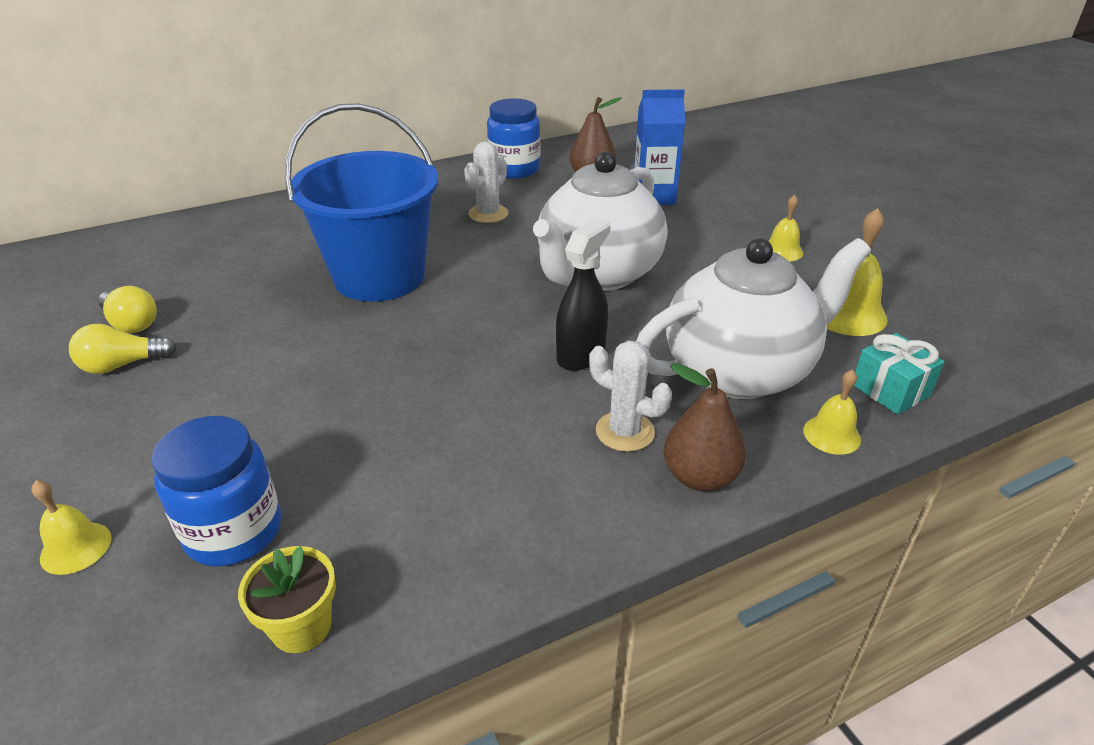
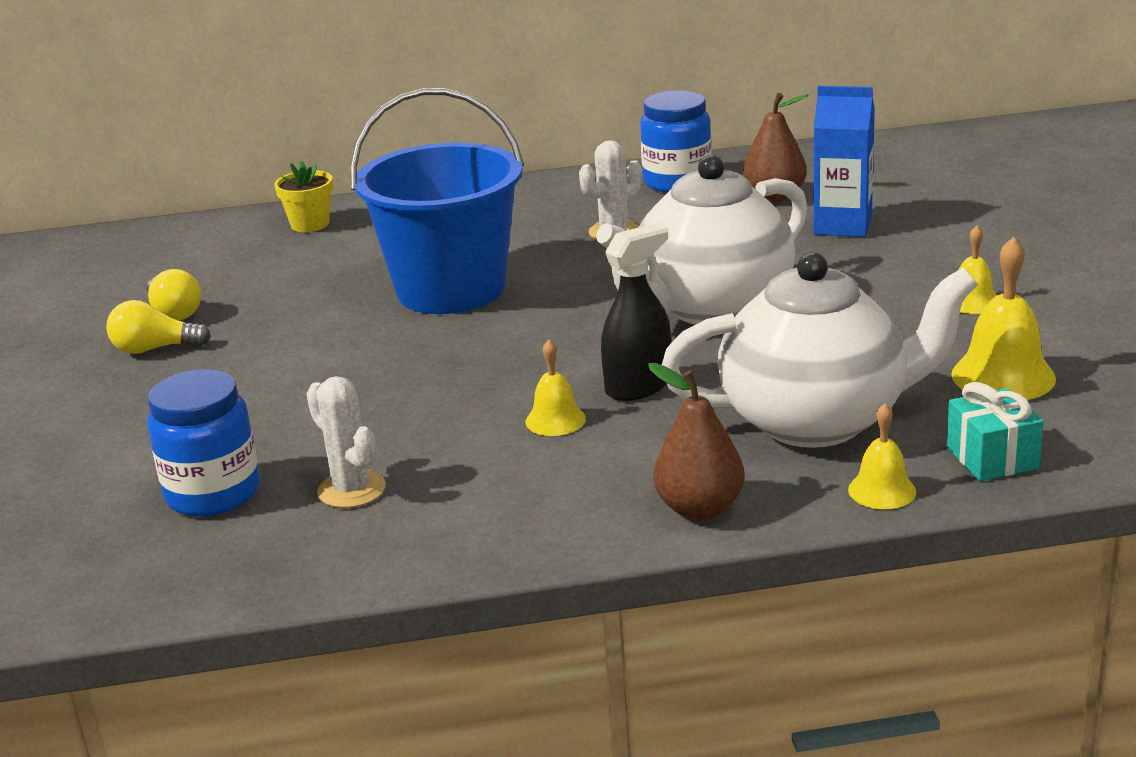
camera: 20 degrees right, 10 degrees down
(76, 547) = (74, 487): yellow bell -> yellow bell (555, 420)
(301, 626) = (246, 568): yellow flower pot -> yellow flower pot (310, 224)
(625, 431) = (643, 461): white cactus -> white cactus (351, 490)

